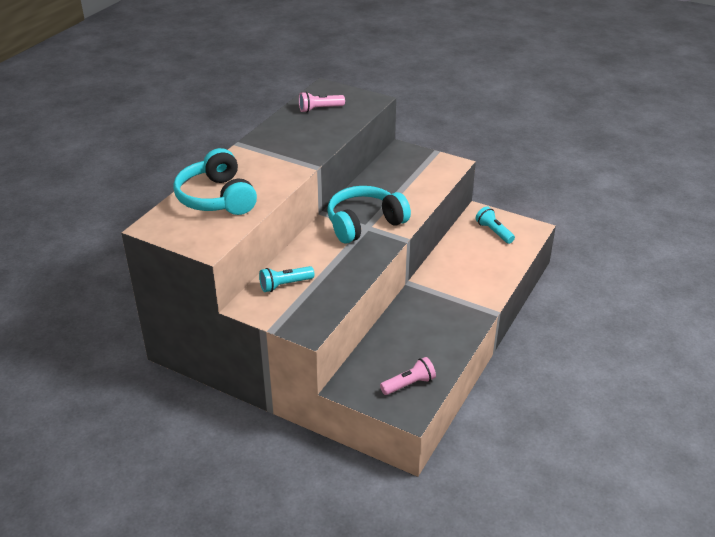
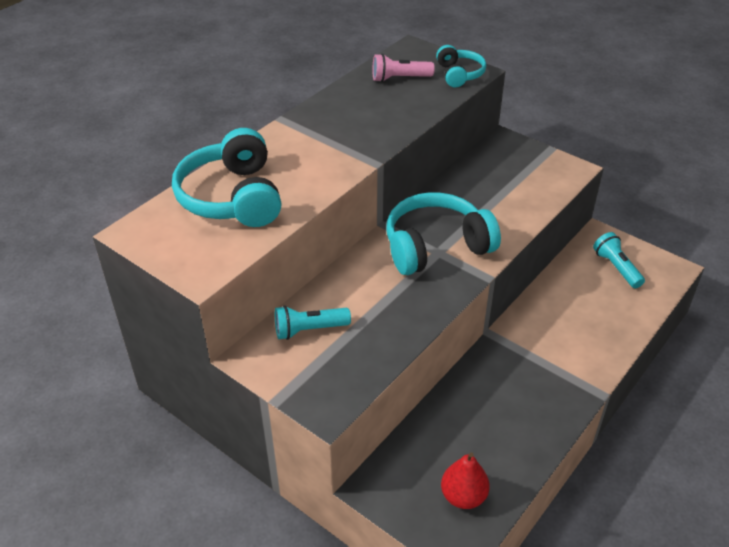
camera: 10 degrees right, 5 degrees up
(363, 102) = (459, 74): none -> turquoise headphones
(409, 384) = (463, 496): pink flashlight -> red pear

